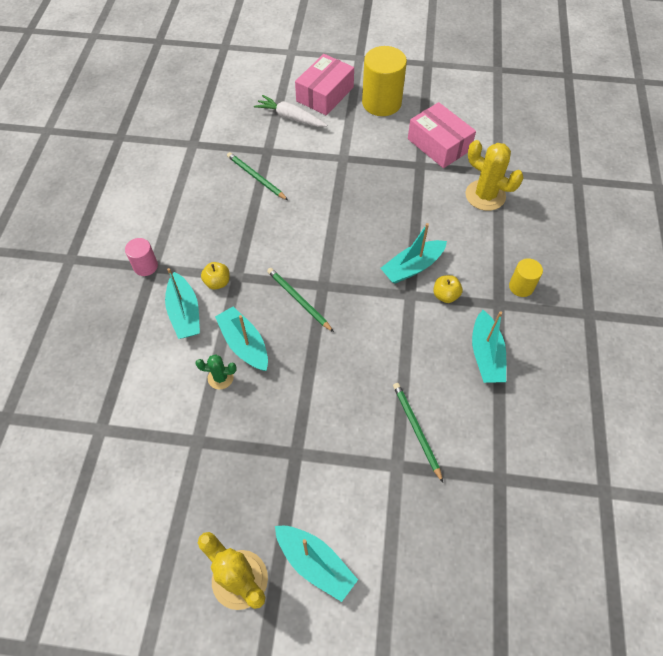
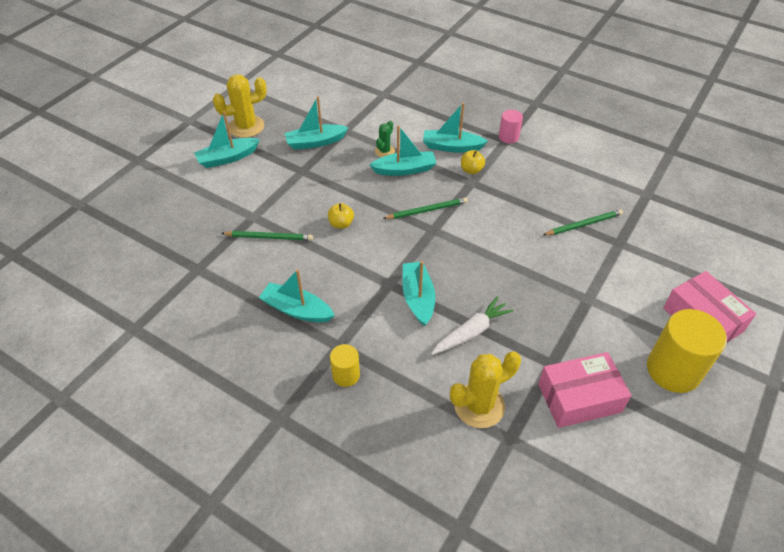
camera: 115 degrees right, 10 degrees down
(236, 465) = (315, 142): none -> turquoise boat
(290, 117) = (667, 276): white carrot -> white carrot (471, 332)
(445, 295) = (373, 309): yellow apple -> yellow apple (341, 224)

